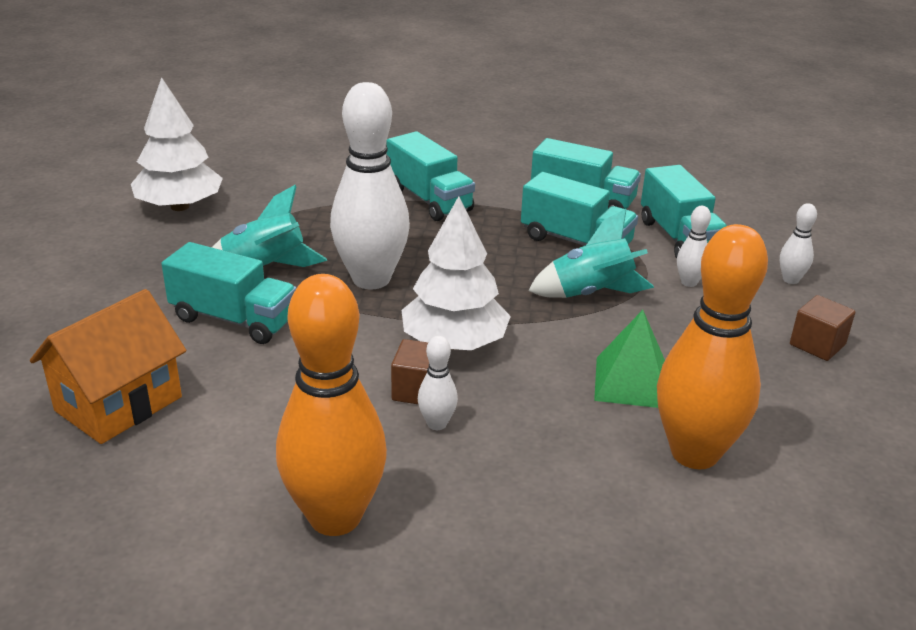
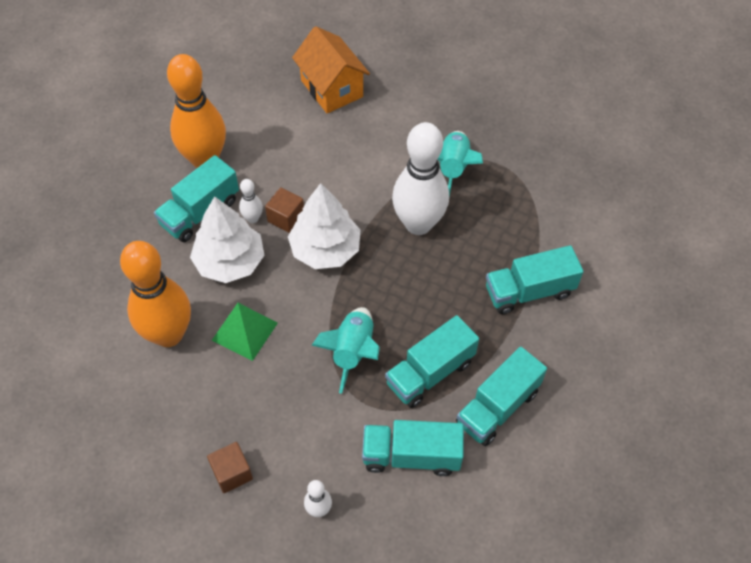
camera: 110 degrees right, 25 degrees up
(180, 206) = (557, 134): white tree -> white tree (230, 262)
(234, 319) = (395, 145): turquoise truck -> turquoise truck (200, 212)
(689, 282) = (342, 427): white bowling pin -> none

